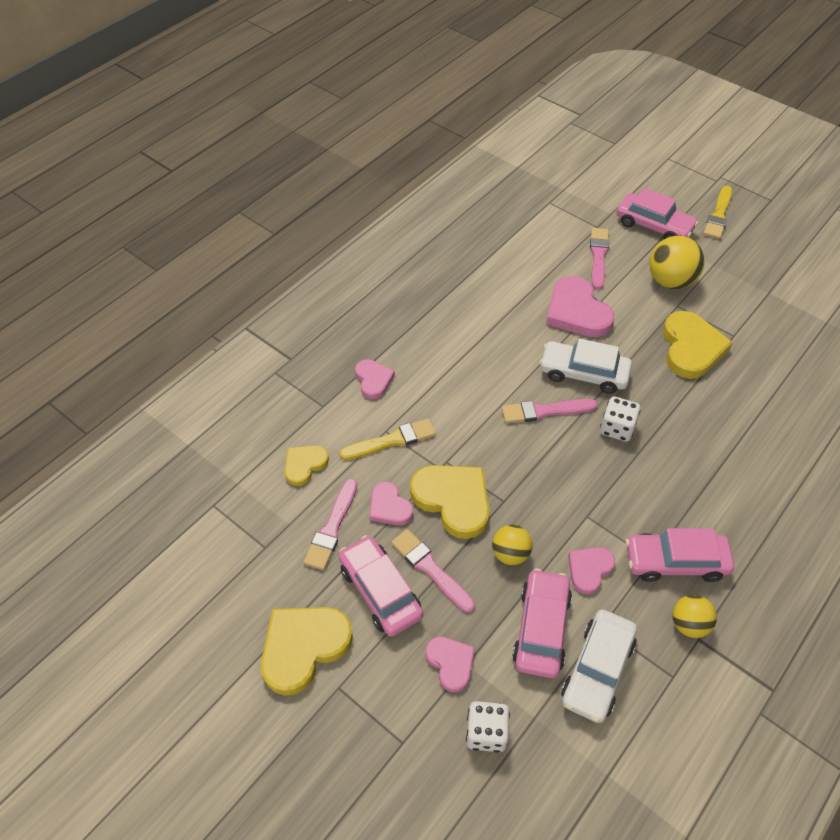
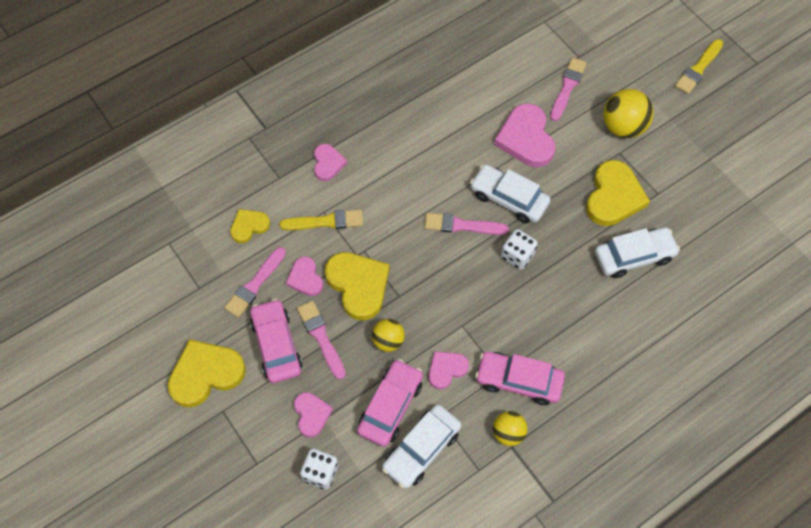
camera: 15 degrees right, 10 degrees up
(653, 226) = (632, 67): pink car -> none
(738, 401) = (634, 256): none -> white car

